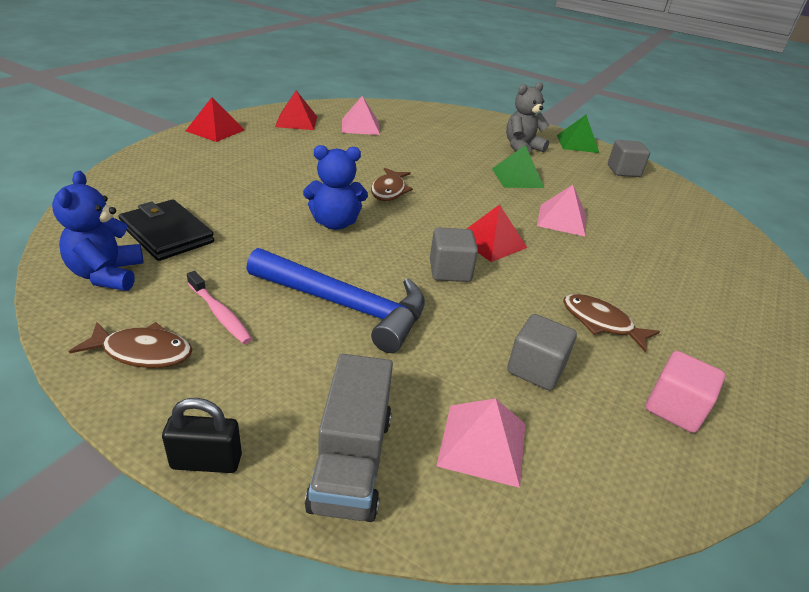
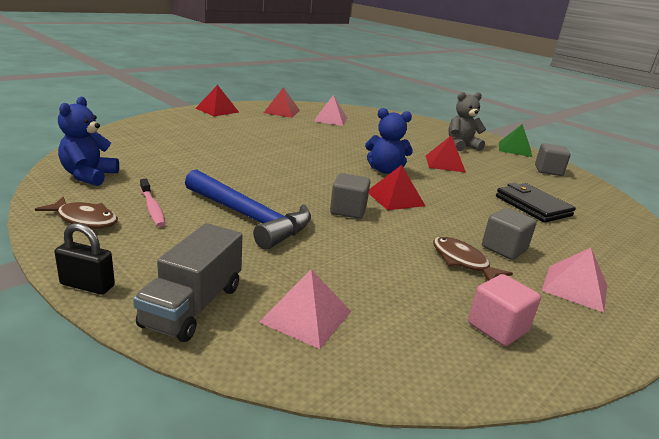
camera: 15 degrees right, 10 degrees down
(166, 234) = (144, 160): black wallet -> black wallet (532, 206)
(335, 223) = (273, 171): blue teddy bear -> blue teddy bear (385, 170)
(389, 190) = (329, 158): brown fish -> none
(517, 178) = (445, 163): green pyramid -> red pyramid
(535, 369) = (383, 280): grey cube -> grey cube (504, 248)
(562, 220) = (469, 193): pink pyramid -> pink pyramid (574, 287)

